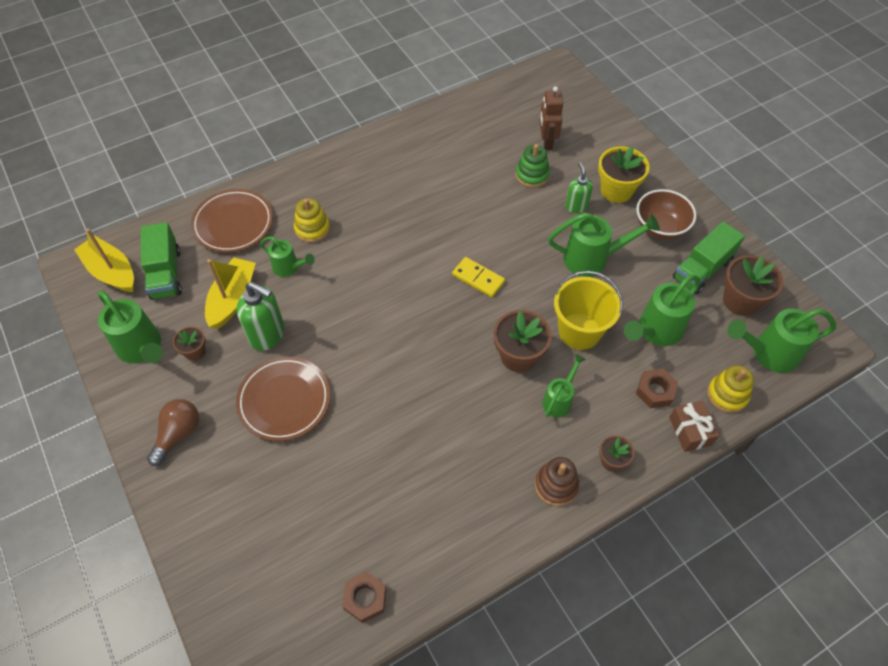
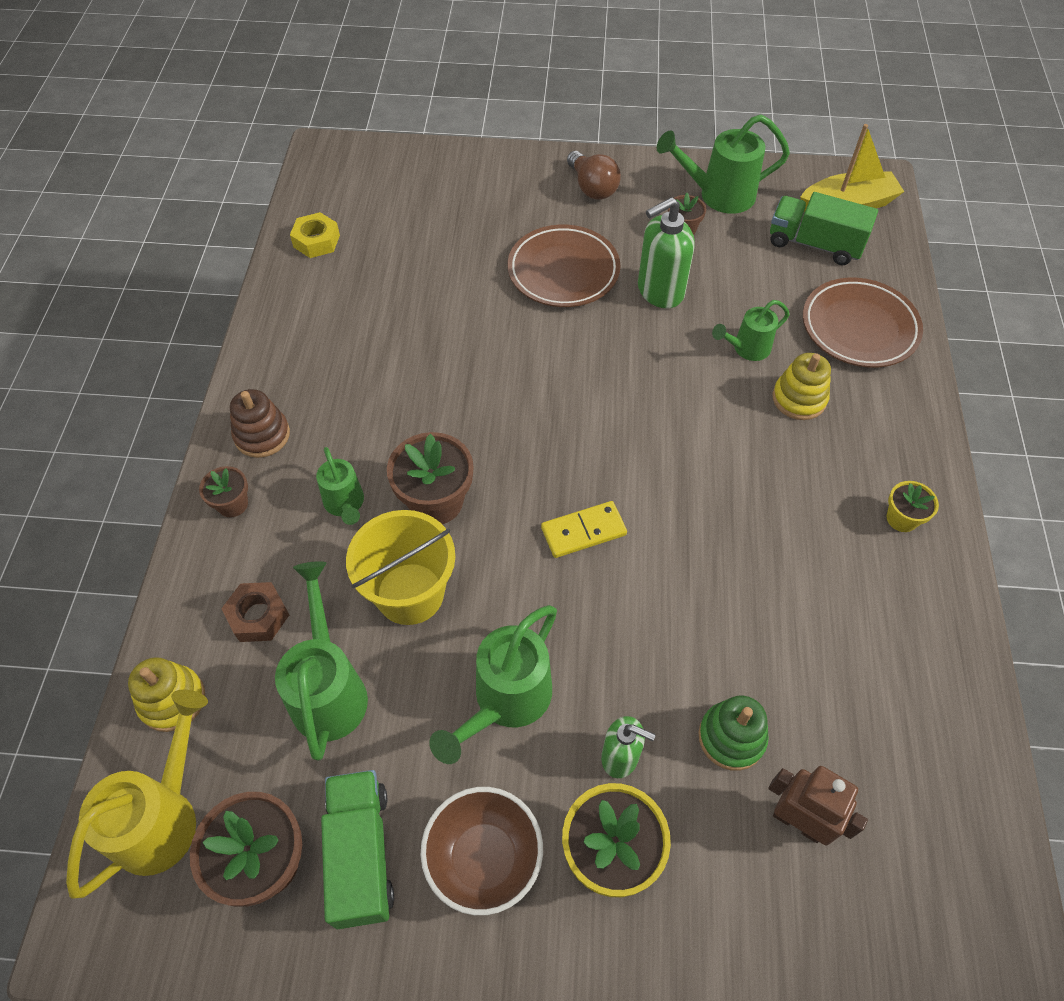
camera: 125 degrees right, 0 degrees up
(232, 299) = (735, 283): yellow boat -> none
(364, 161) = (901, 519): none -> yellow flower pot
(365, 599) = (316, 241): brown nut -> yellow nut
(690, 431) = (179, 613): brown gift -> none
(769, 353) = (163, 818): green watering can -> yellow watering can

